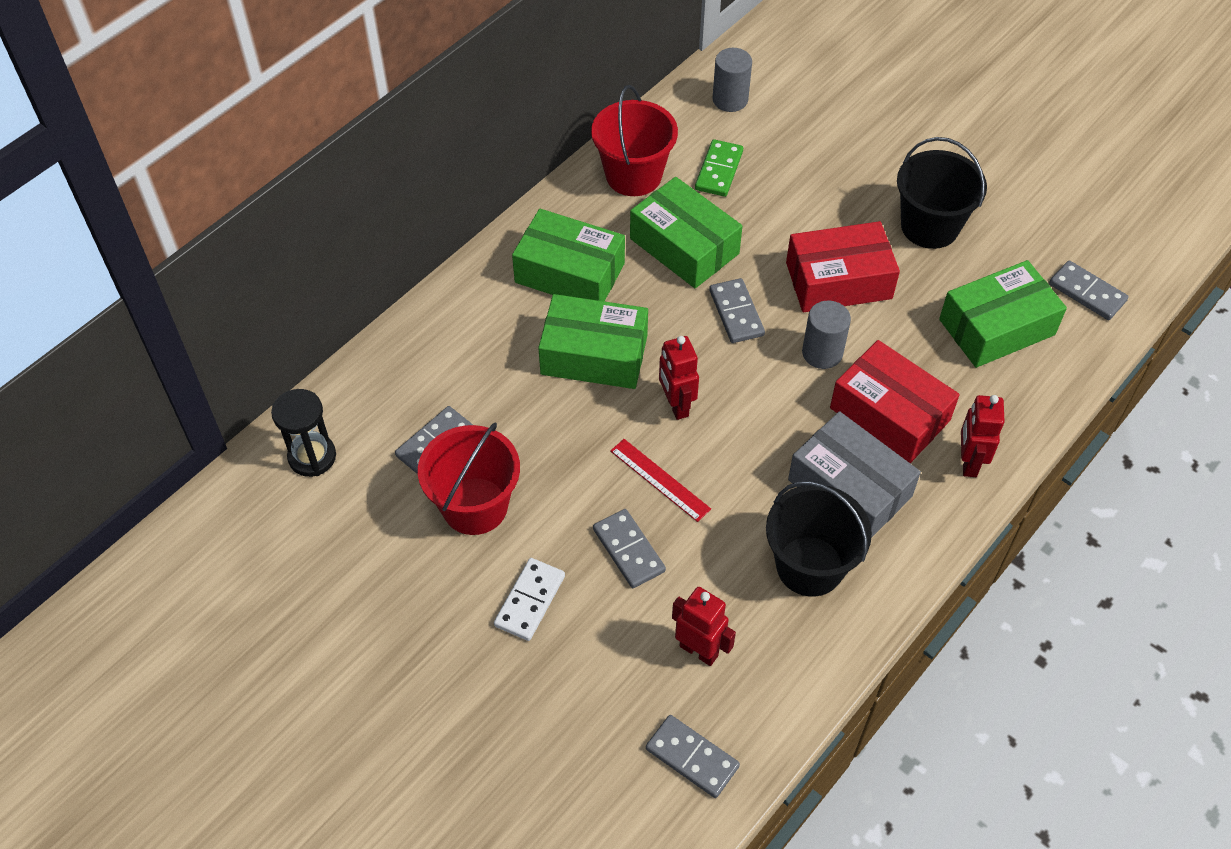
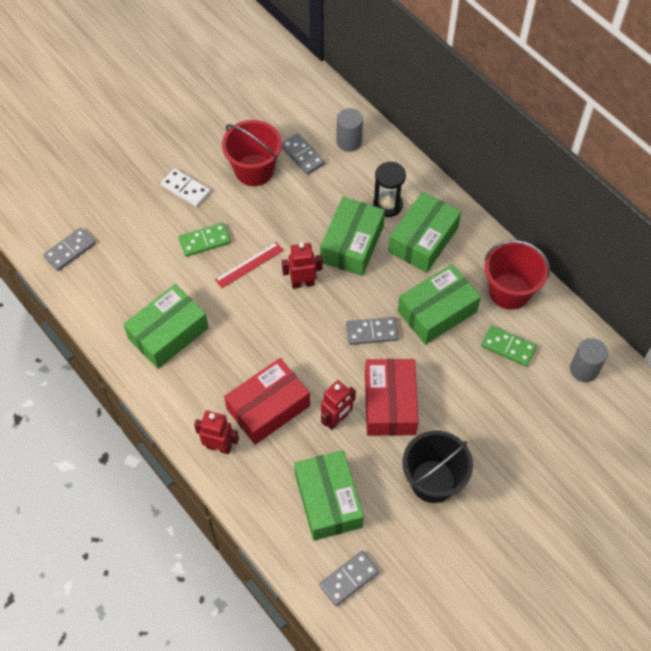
camera: 100 degrees right, 5 degrees up
(312, 457) = (306, 98): black hourglass -> black hourglass (387, 205)
(629, 550) = (205, 241): grey domino -> green domino
(699, 650) = (131, 265): red robot -> red robot (337, 419)
(809, 566) = (168, 333): black bucket -> green box
(822, 353) = (327, 378): grey cylinder -> grey cylinder (349, 142)
(849, 488) = (217, 369): grey box -> none

